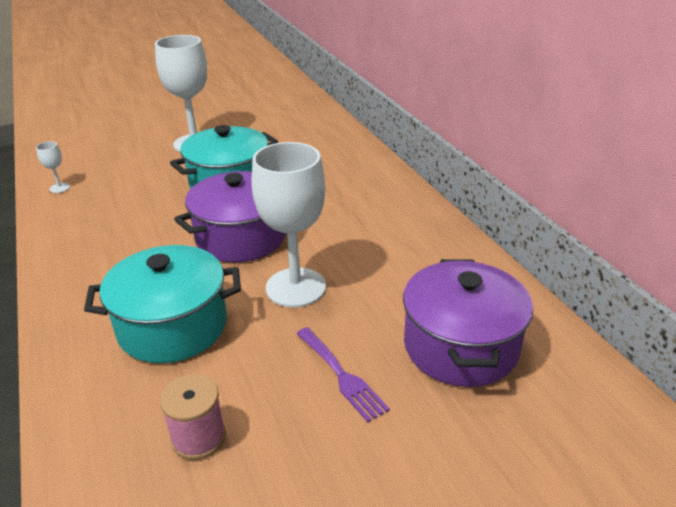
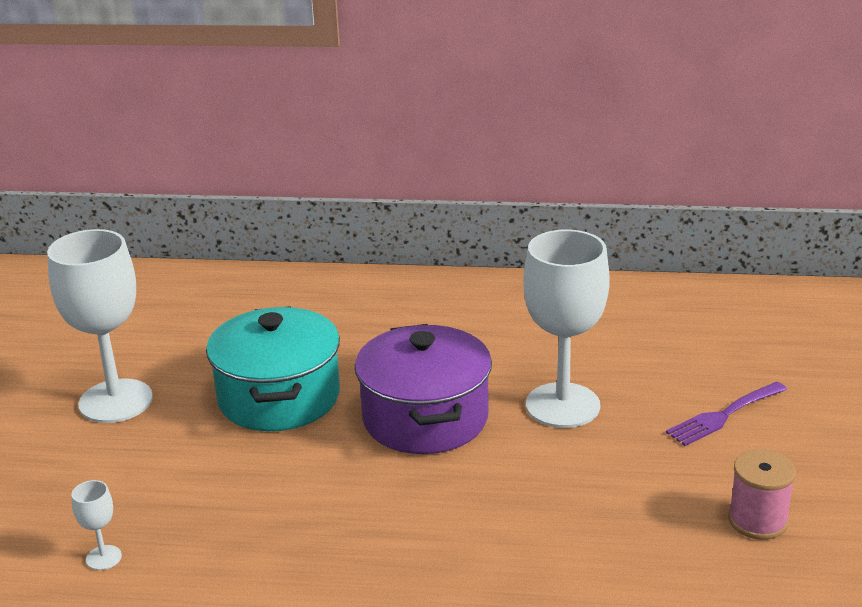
camera: 60 degrees left, 5 degrees down
(173, 326) = (567, 505): turquoise pot -> none
(342, 375) = (723, 416): purple fork -> purple fork turned 150 degrees clockwise
(460, 346) = (726, 342): purple pot -> none

